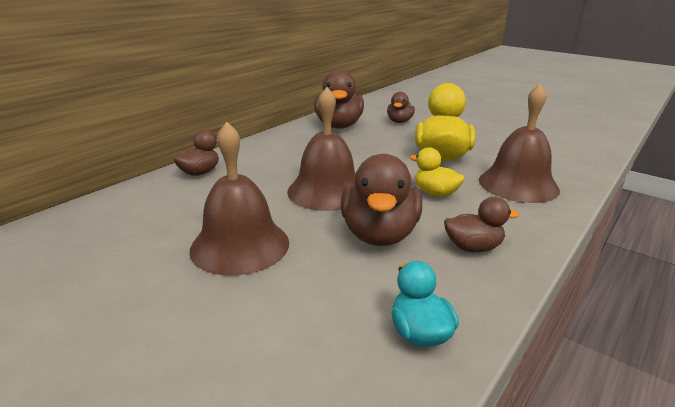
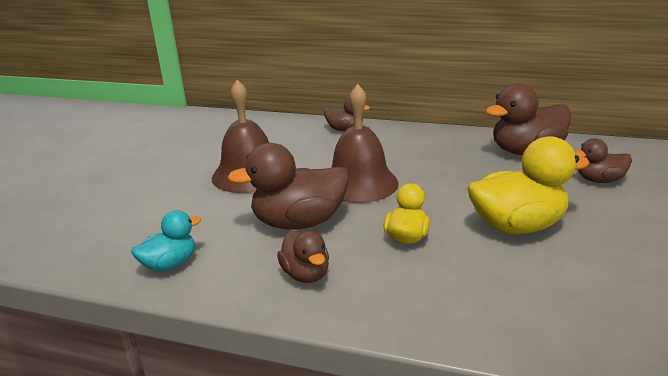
camera: 70 degrees right, 0 degrees up
(518, 184) = (491, 292): brown bell -> none

